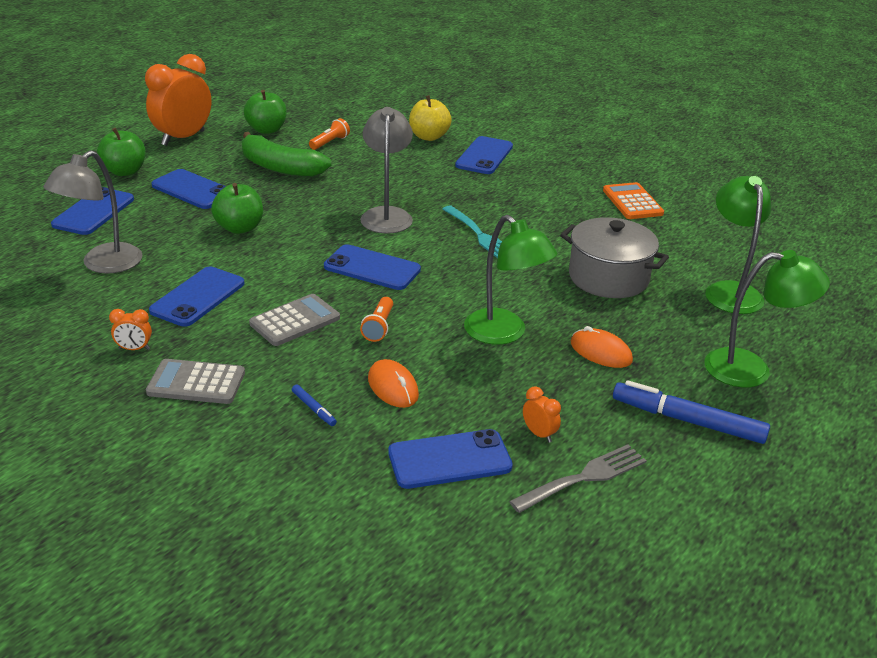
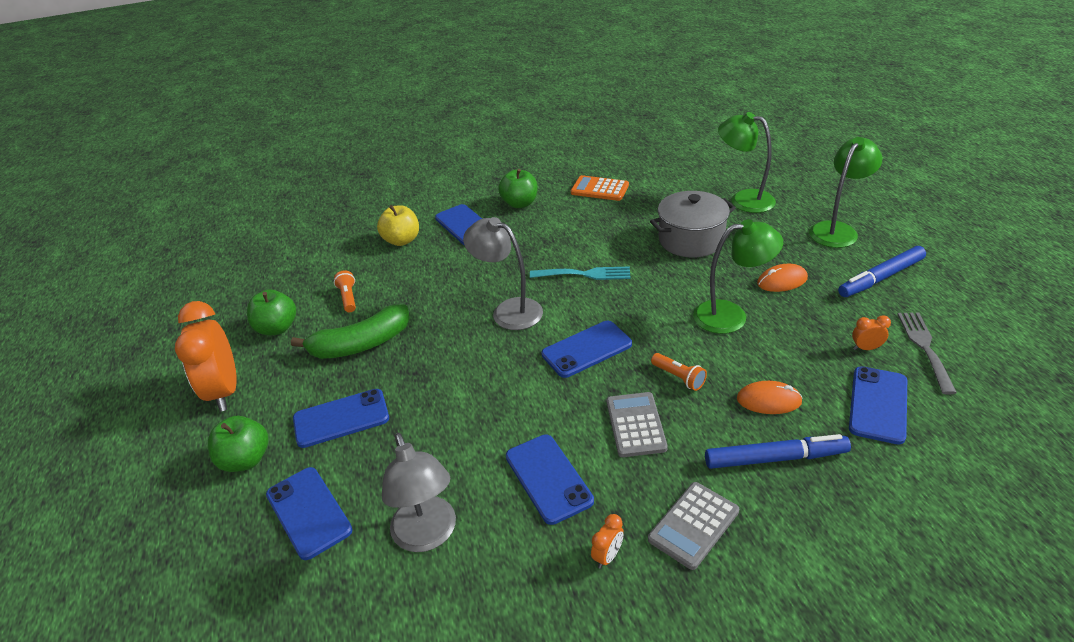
camera: 50 degrees left, 5 degrees up
(239, 228) = (447, 408): green apple -> green apple (520, 203)
(314, 409) = (775, 458): blue marker -> blue marker, size x2.24

